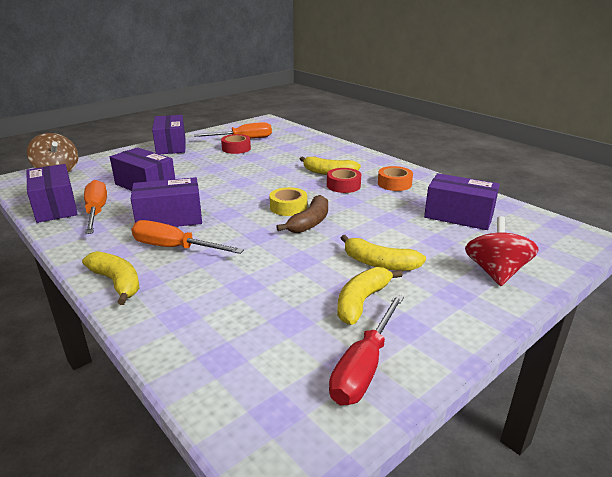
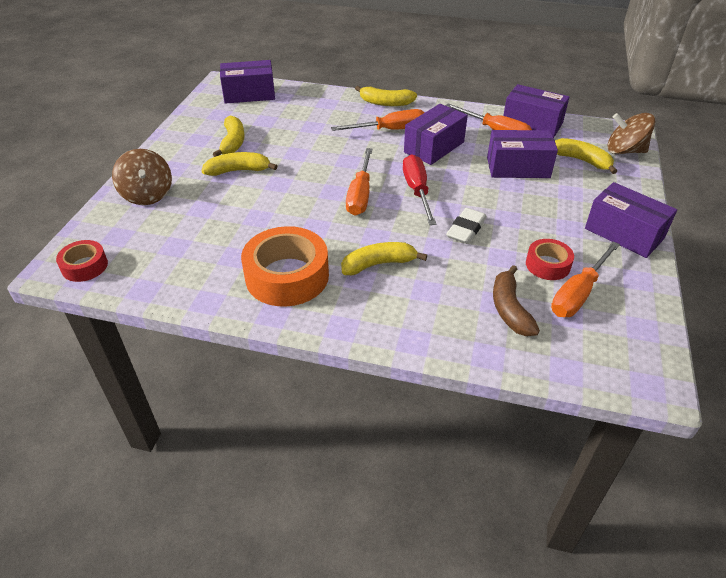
camera: 145 degrees right, 15 degrees up
(97, 175) = (581, 160): none -> yellow banana
(249, 170) = (466, 229): none -> white eraser
(288, 207) = (360, 195): yellow tape -> orange screwdriver
(310, 222) = (323, 186): brown banana -> brown banana (509, 309)
(343, 185) = (340, 247): red tape -> red tape (84, 266)
(364, 367) = (210, 116): red screwdriver -> red screwdriver (417, 191)
(394, 184) = (287, 276): orange tape -> orange tape, size x1.86
(458, 216) = (192, 249): purple box -> purple box (249, 94)
(495, 272) = (147, 195): red spinning top -> brown spinning top

